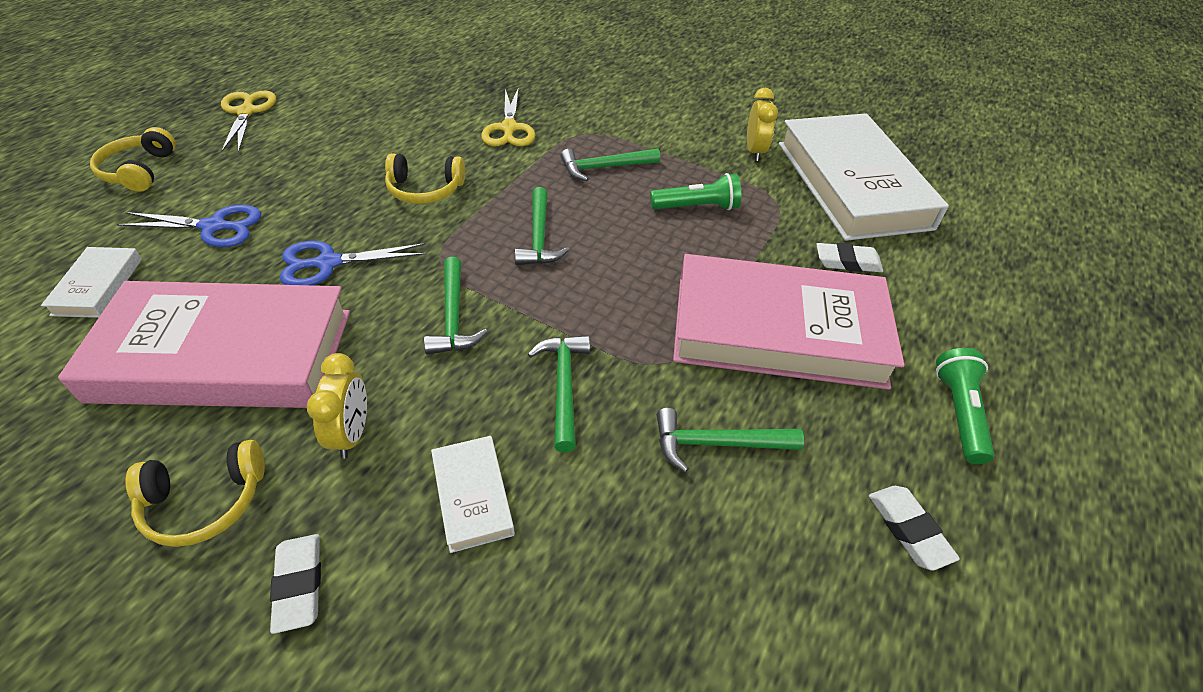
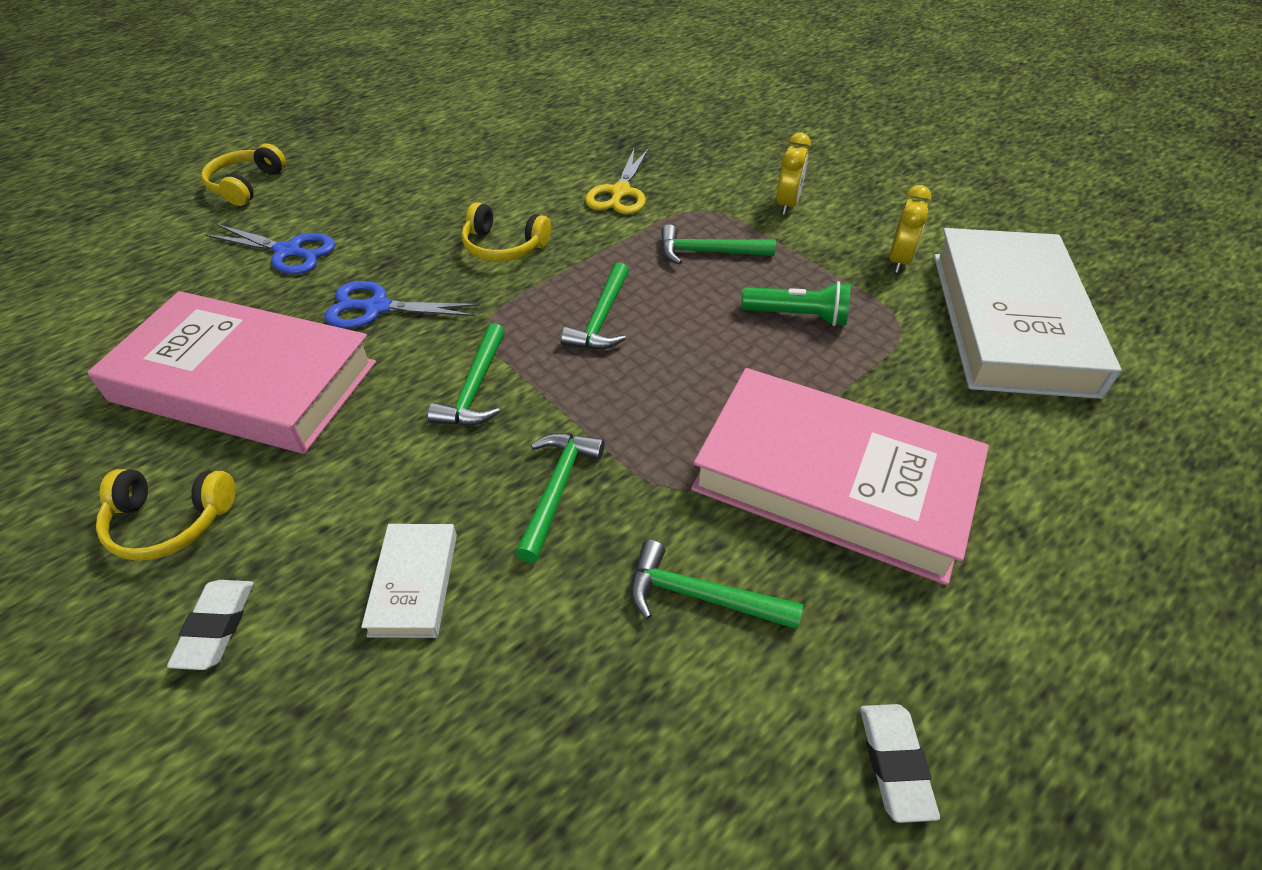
camera: 20 degrees right, 0 degrees up
(98, 286) = (166, 292): white book -> none
(246, 112) = (365, 139): yellow scissors -> none
(352, 433) = (326, 488): yellow clock -> yellow clock (787, 204)
(847, 262) = (961, 416): white eraser -> none
(958, 413) = (1029, 638): green flashlight -> none

